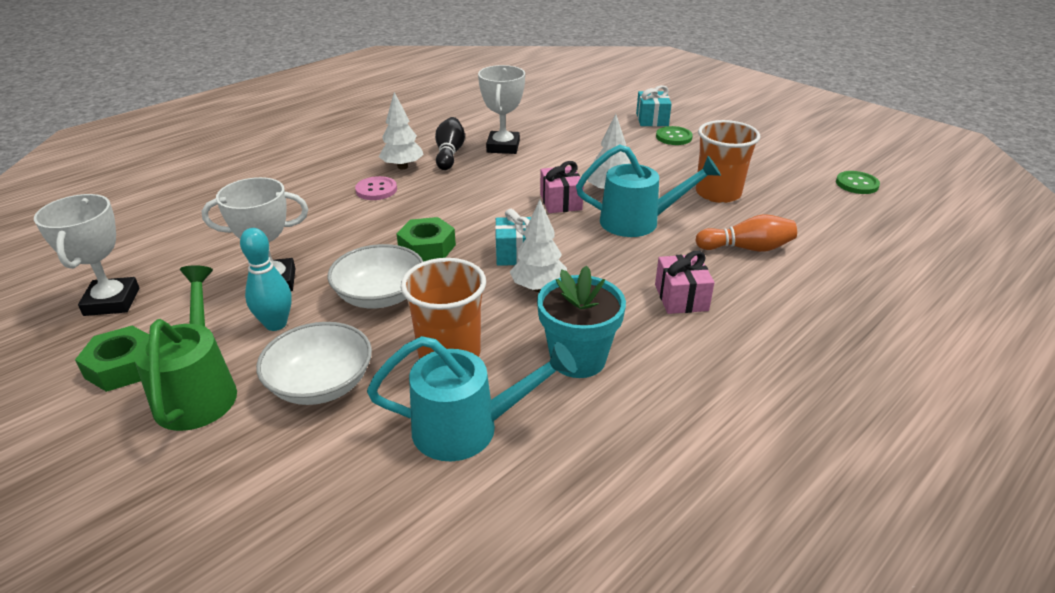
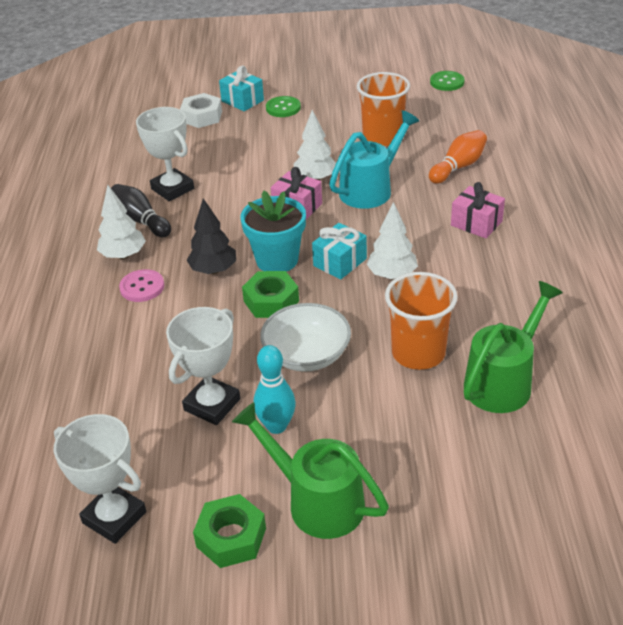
camera: 45 degrees left, 5 degrees up
(321, 384) = (382, 431): white bowl -> none
(432, 206) = (213, 270): none -> black tree
(468, 428) = (503, 381): turquoise watering can -> green watering can
(578, 359) = (487, 300): turquoise flower pot -> turquoise flower pot (277, 260)
(605, 116) = (202, 116): none -> white nut

